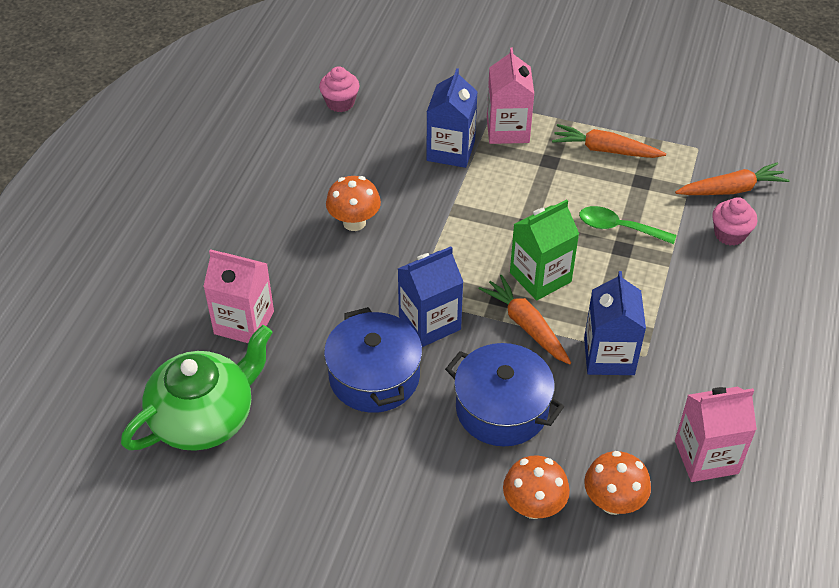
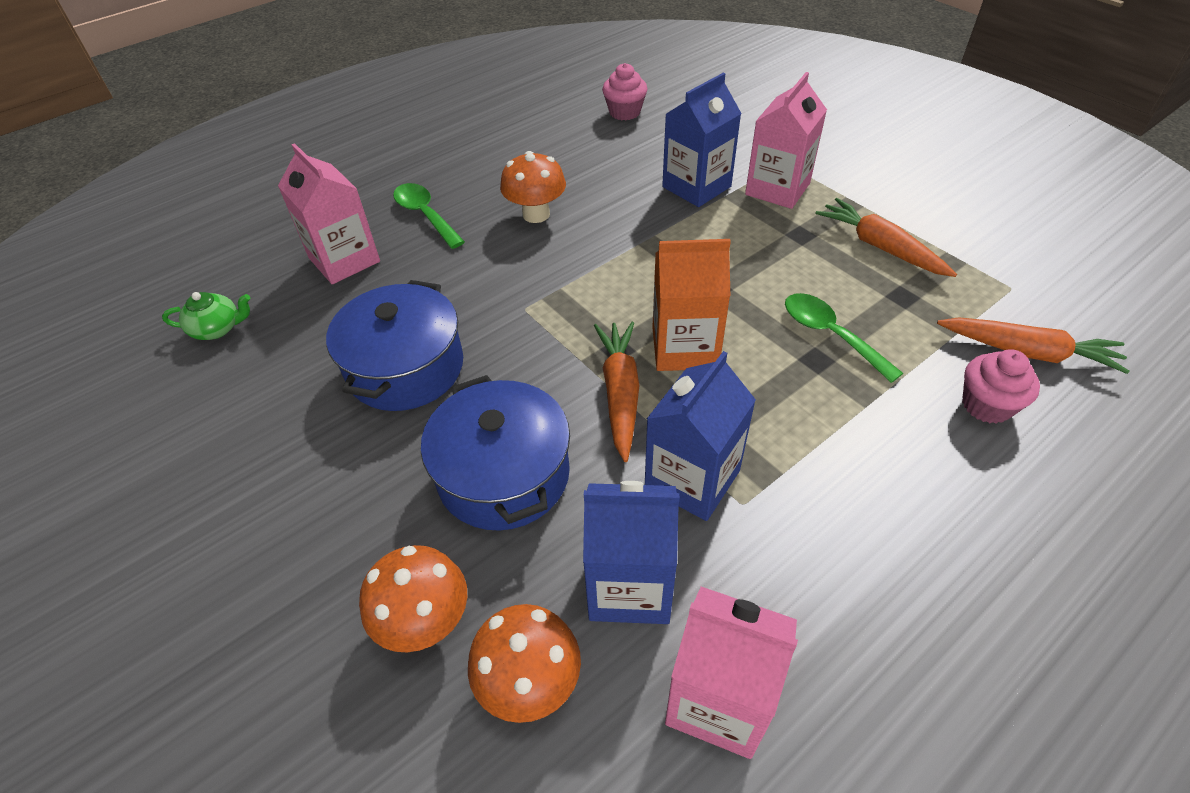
camera: 35 degrees right, 0 degrees up
(205, 417) = (218, 328): green teapot -> green teapot, size x0.42
(269, 259) = (425, 215): none -> green spoon
(429, 323) = (516, 340): blue carton -> blue carton (630, 585)
(540, 277) = (684, 348): green carton -> orange carton

